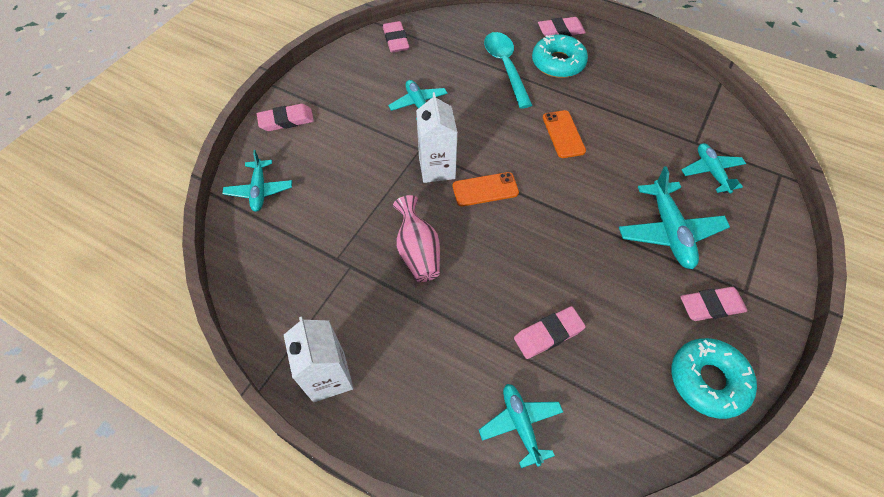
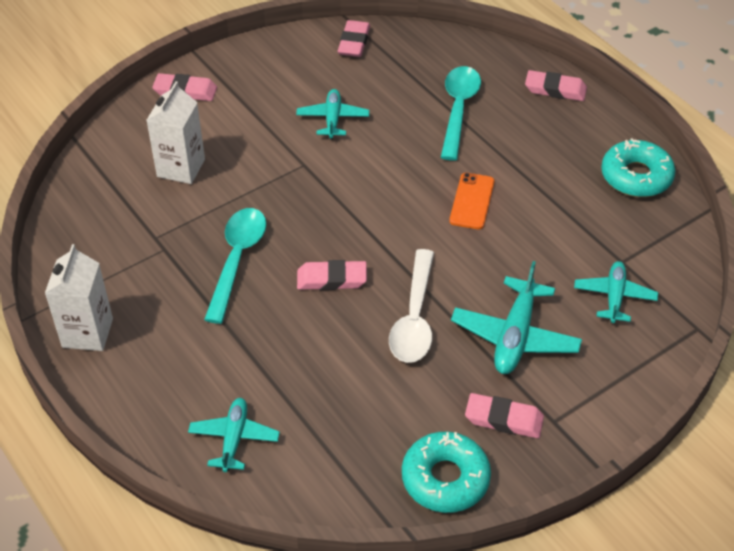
camera: 25 degrees right, 10 degrees down
(259, 190) = (120, 150): turquoise plane -> none
(418, 252) = (237, 260): pink vase -> turquoise spoon
(437, 168) = (309, 189): white carton -> white carton (181, 168)
(485, 189) = (345, 226): orange phone -> none
(548, 334) = (314, 378): pink eraser -> pink eraser (332, 279)
(558, 63) = (524, 124): turquoise donut -> turquoise donut (636, 176)
(588, 246) = (414, 318): none -> white spoon

